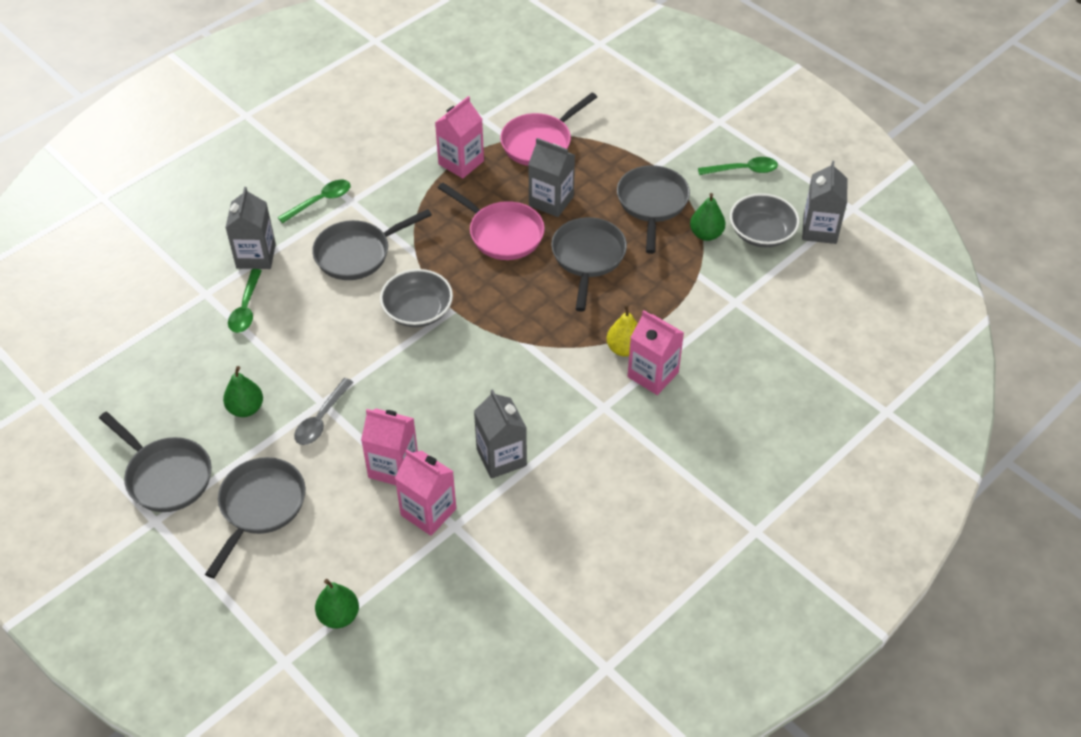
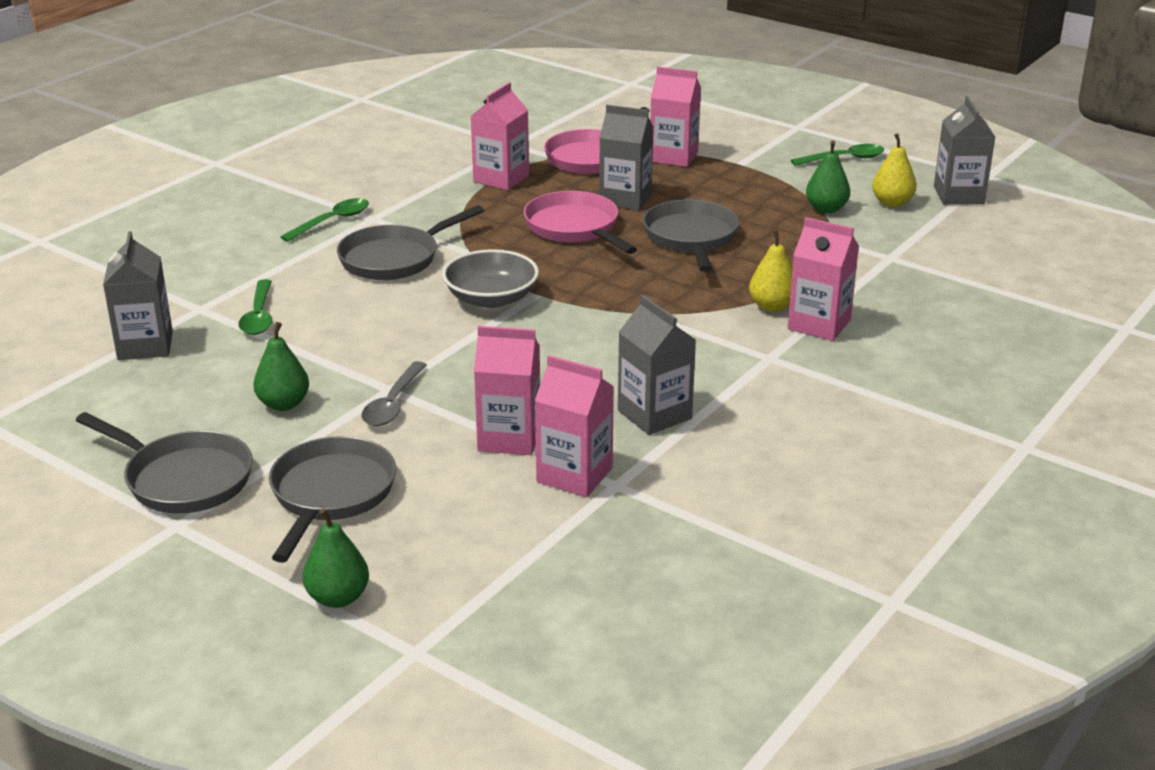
camera: 10 degrees left, 20 degrees down
(256, 256) = (260, 271): grey carton -> grey carton (145, 346)
(339, 616) = (482, 593): green pear -> green pear (338, 598)
(502, 233) = (575, 228): pink pan -> pink pan turned 150 degrees counterclockwise
(605, 150) = (673, 157): none -> pink carton
(652, 204) = (749, 191): grey pan -> none
(761, 233) = (892, 203): grey bowl -> yellow pear

